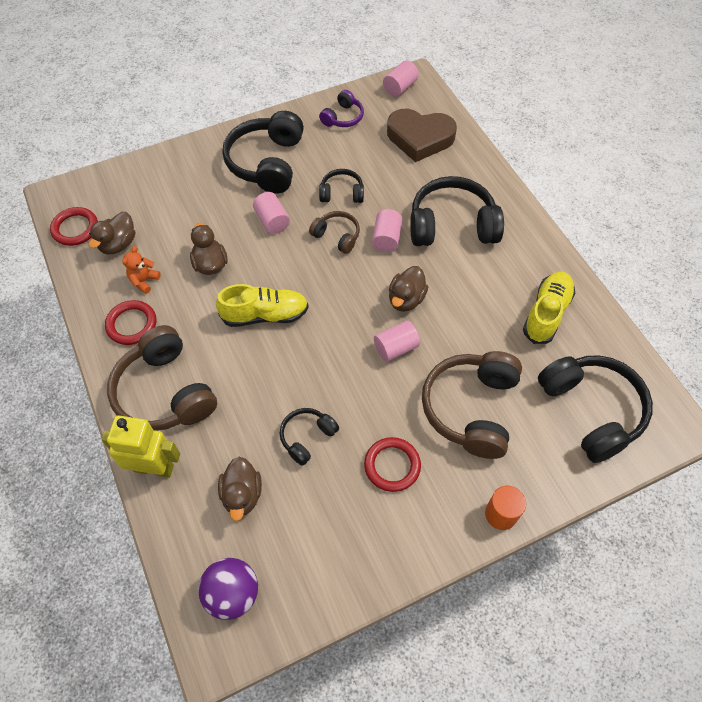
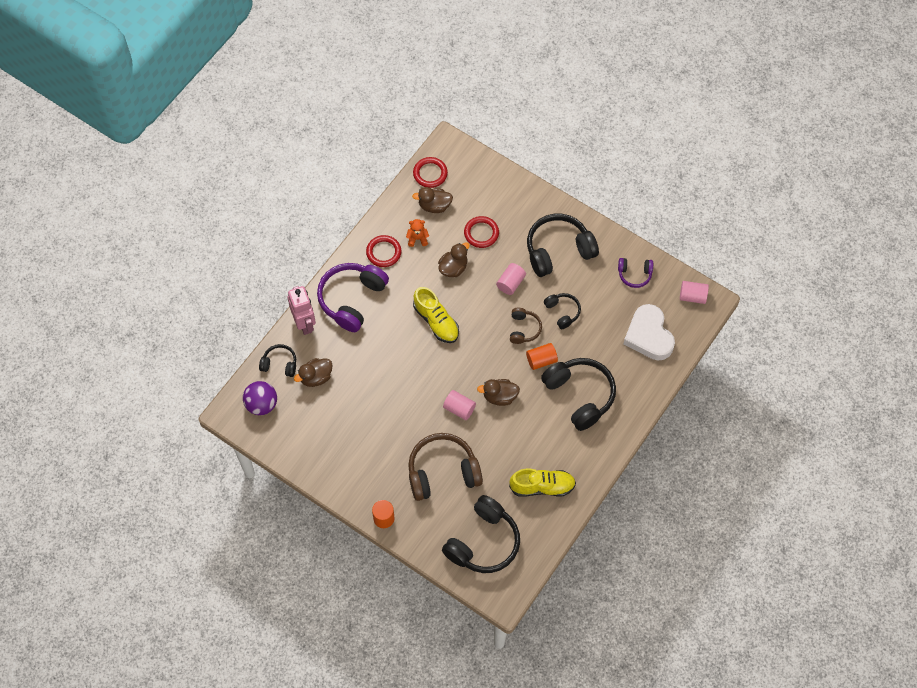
camera: 60 degrees right, 5 degrees up
(154, 468) = (304, 323): yellow robot -> pink robot
(165, 392) = (352, 299): brown headphones -> purple headphones
(307, 437) = (369, 391): black headphones -> black headphones (279, 364)
(386, 239) = (541, 360): pink cylinder -> orange cylinder
(392, 465) = (379, 446): red ring -> red ring (481, 233)
(420, 138) = (649, 336): brown heart -> white heart

